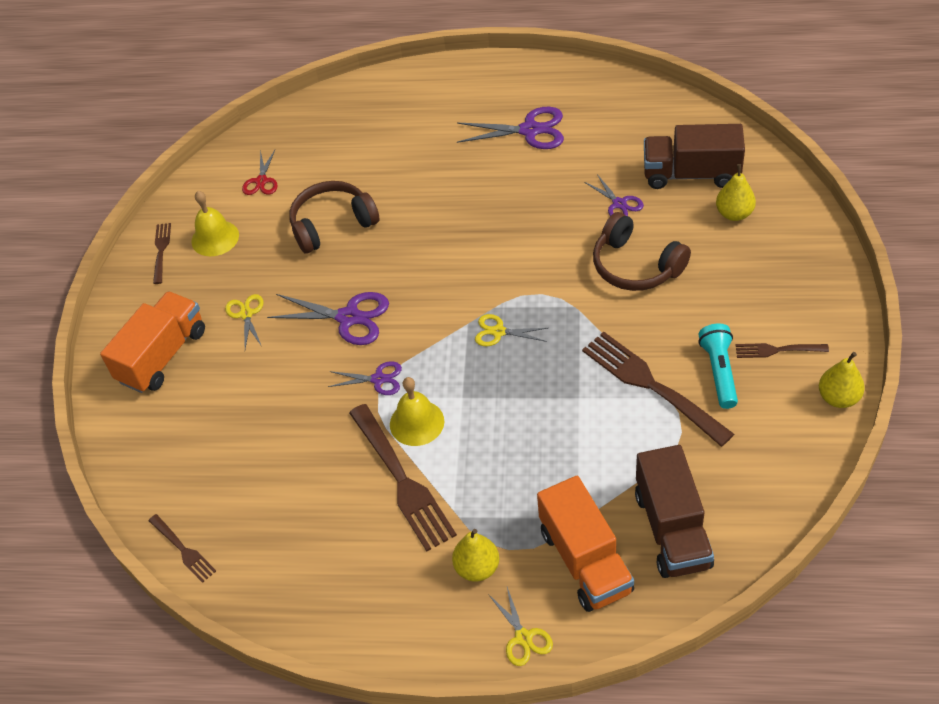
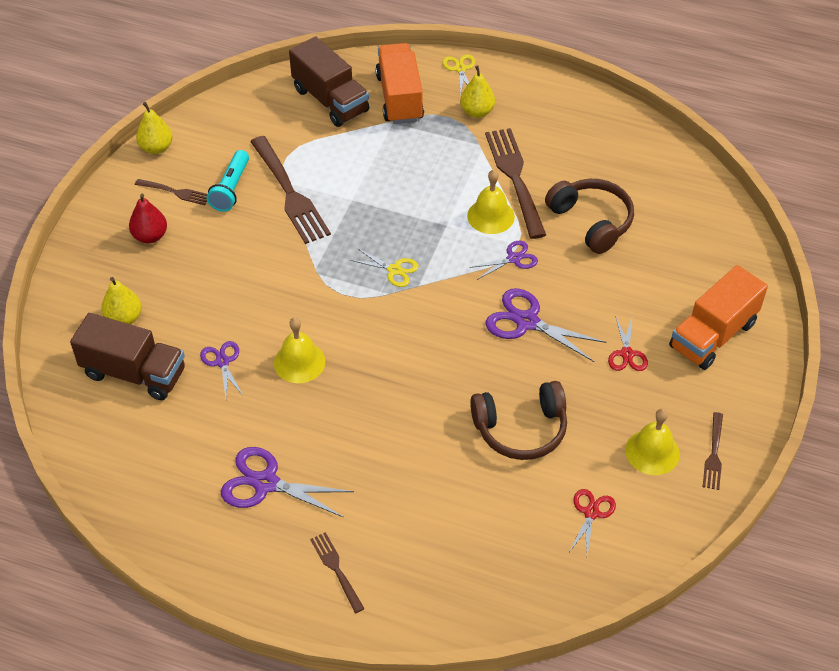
camera: 170 degrees left, 0 degrees up
(182, 549) = (697, 175): brown fork -> brown fork (337, 570)
(246, 314) = (627, 354): yellow scissors -> red scissors
(378, 379) = (513, 259): purple scissors -> purple scissors turned 135 degrees clockwise
(550, 223) = (299, 362): none -> yellow bell
(636, 266) = (243, 294): brown headphones -> brown headphones (591, 221)
(672, 529) = (330, 100): brown truck -> brown truck turned 135 degrees clockwise
(768, 295) = (150, 236): none -> red pear

